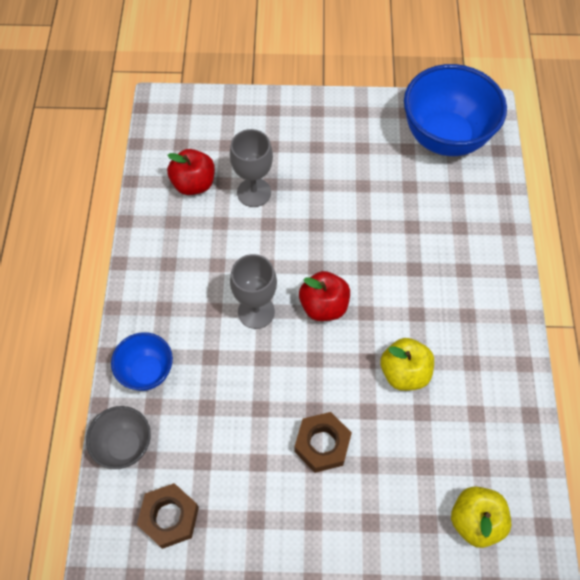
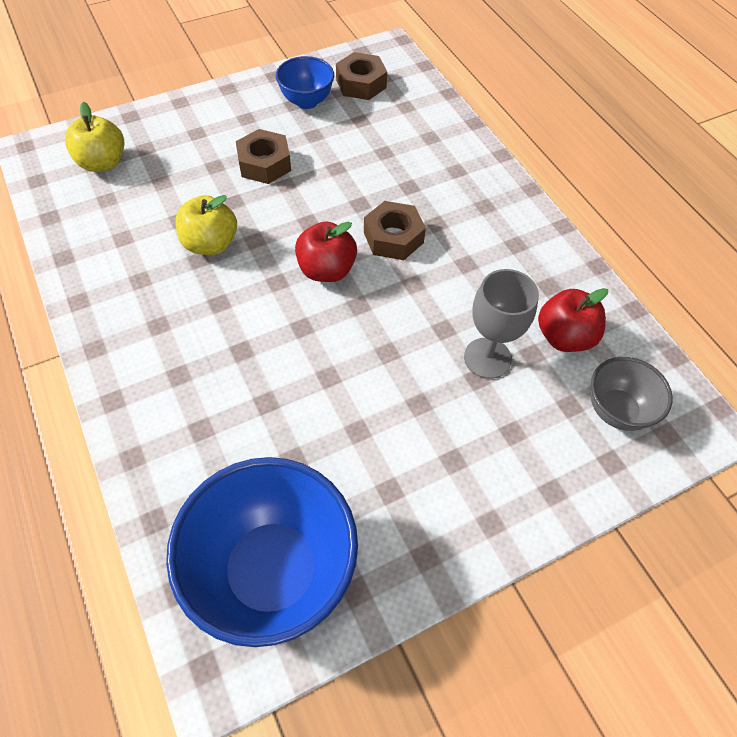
camera: 150 degrees right, 5 degrees down
(125, 445) = (430, 107): grey bowl -> grey bowl (616, 410)
(147, 372) = (456, 156): blue bowl -> blue bowl (306, 101)
(256, 312) = (393, 237): grey goblet -> brown nut

